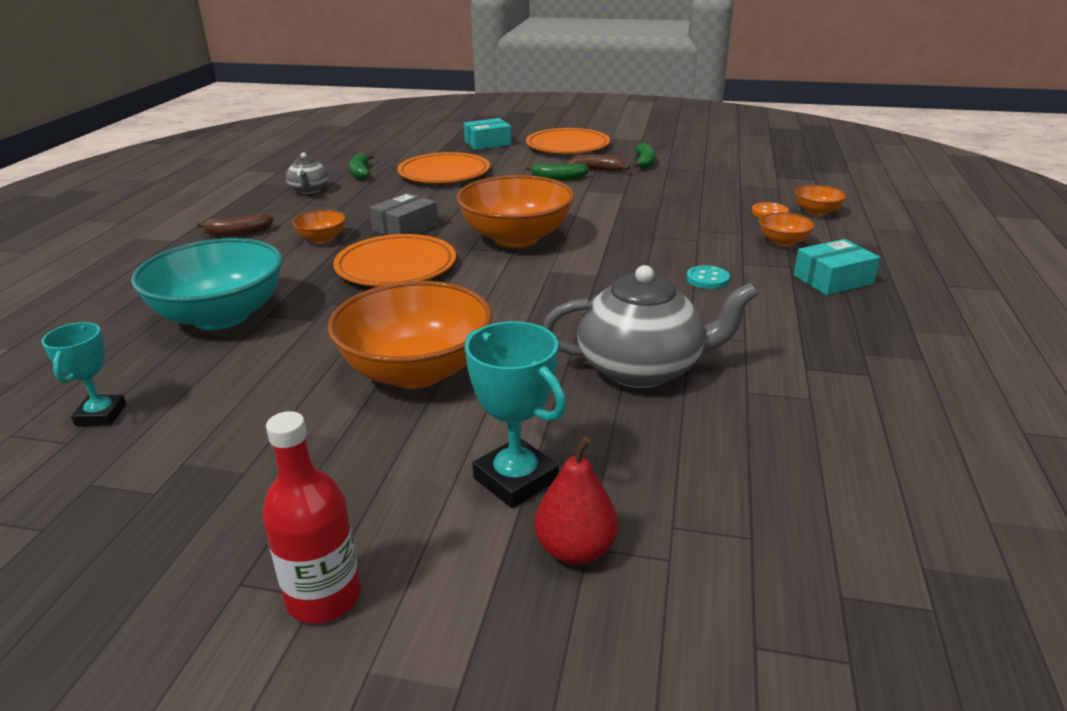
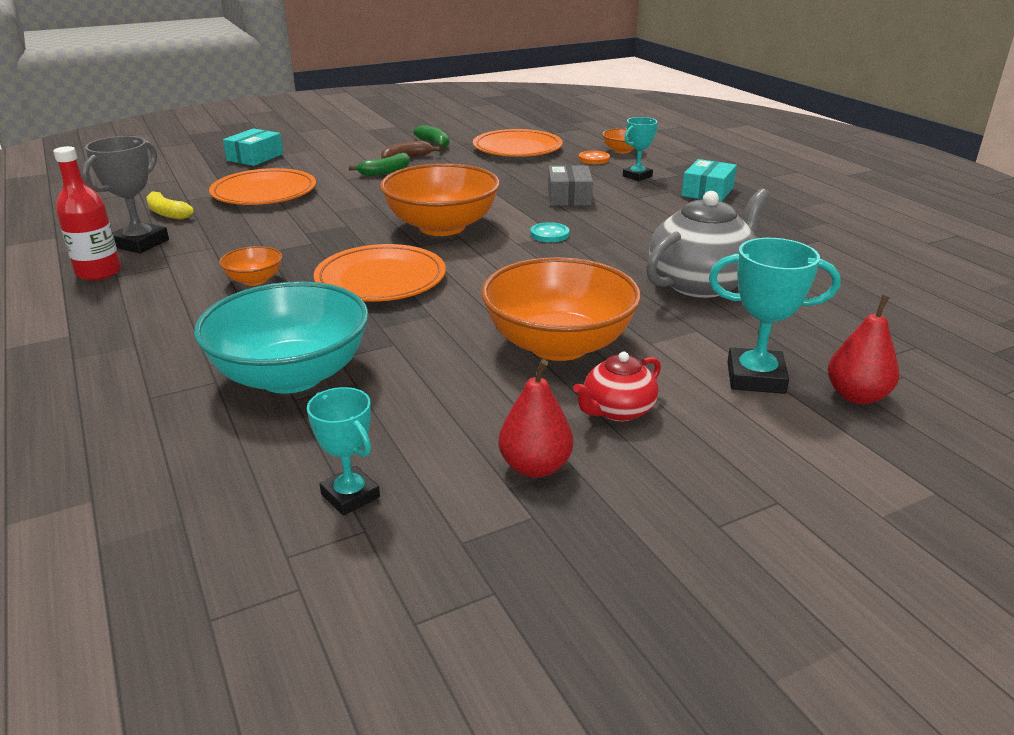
camera: 40 degrees left, 0 degrees up
(222, 458) = (535, 467): none -> red pear
(238, 233) = (142, 303): brown banana -> none
(309, 190) = (140, 243): grey teapot -> grey trophy
(324, 597) = (783, 499): red bottle -> red bottle (99, 272)
(354, 446) = (617, 410): none -> red teapot
(361, 173) = (167, 213): green banana -> yellow banana
(405, 228) = (323, 247): grey box -> grey box (569, 197)
(567, 146) = (340, 144): orange plate -> orange plate (517, 148)
(707, 279) = (635, 214): turquoise button -> turquoise button (549, 234)
(783, 242) = (637, 176): orange bowl -> turquoise trophy

